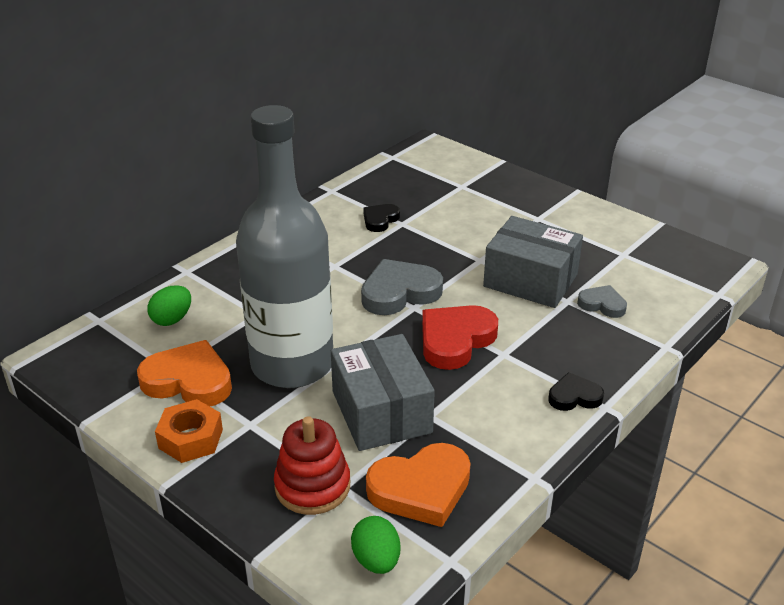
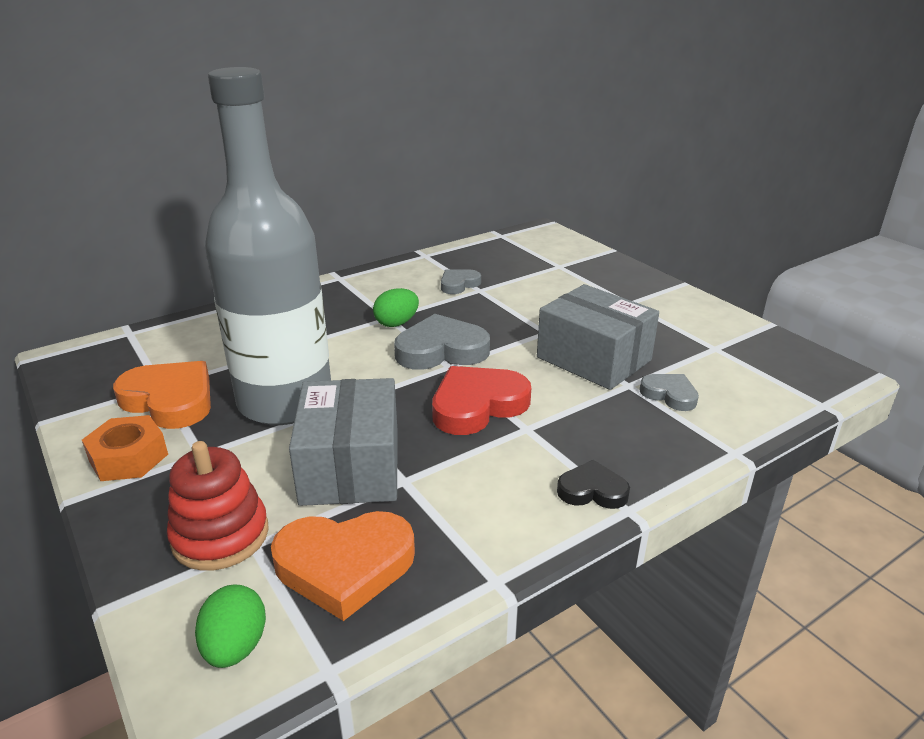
camera: 15 degrees right, 5 degrees down
(172, 319) = (197, 342): green egg -> green egg (396, 323)
(380, 220) = (458, 284): black heart -> grey heart

